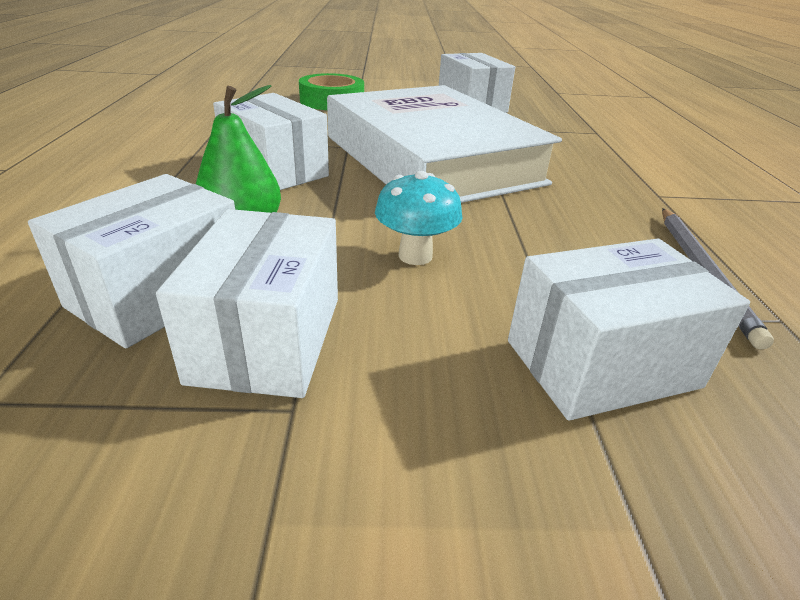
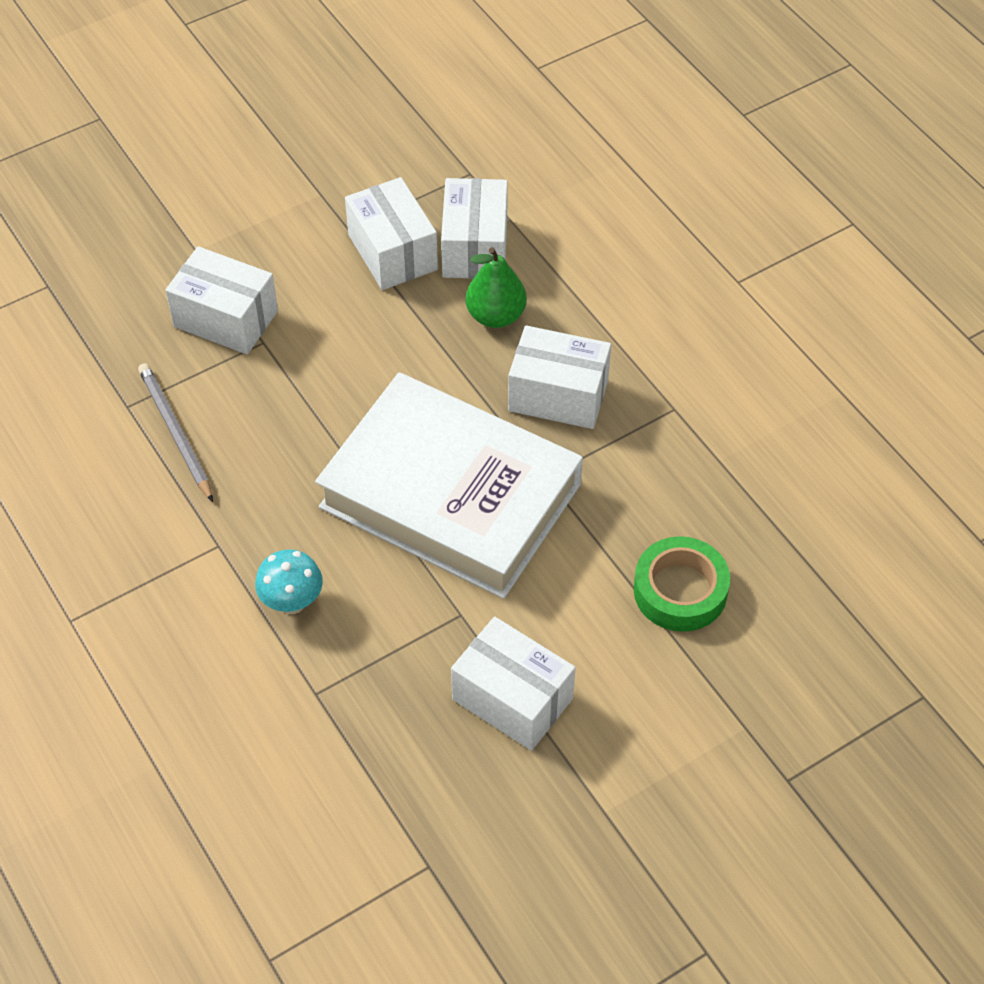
camera: 150 degrees right, 20 degrees up
(415, 256) = (367, 349): turquoise mushroom -> turquoise mushroom (292, 602)
(601, 363) = (226, 319): white box -> white box turned 75 degrees clockwise

